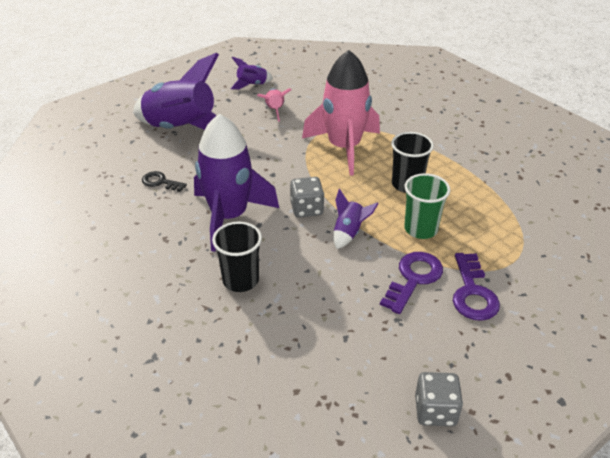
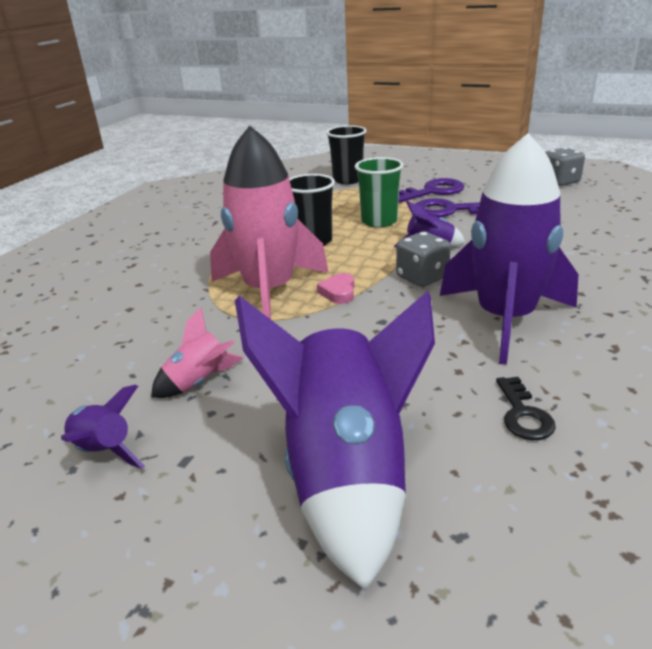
camera: 115 degrees left, 10 degrees down
(240, 280) = (582, 275): black cup -> black cup (348, 180)
(319, 171) = (338, 292): none -> pink heart

